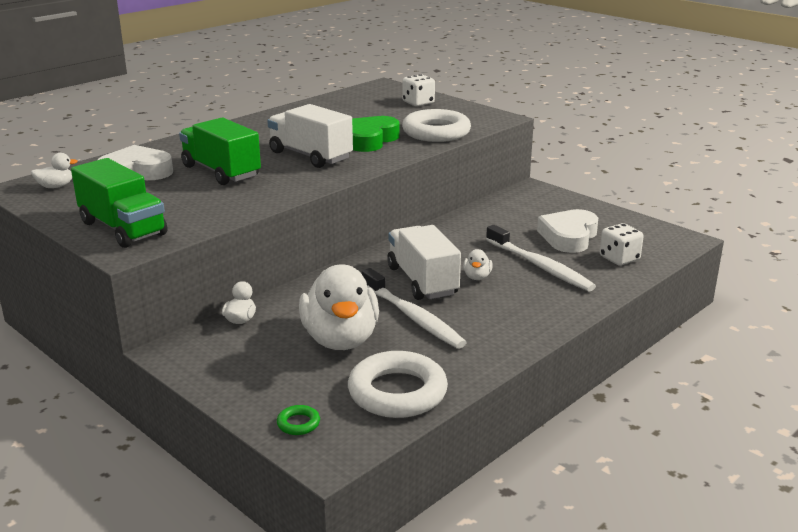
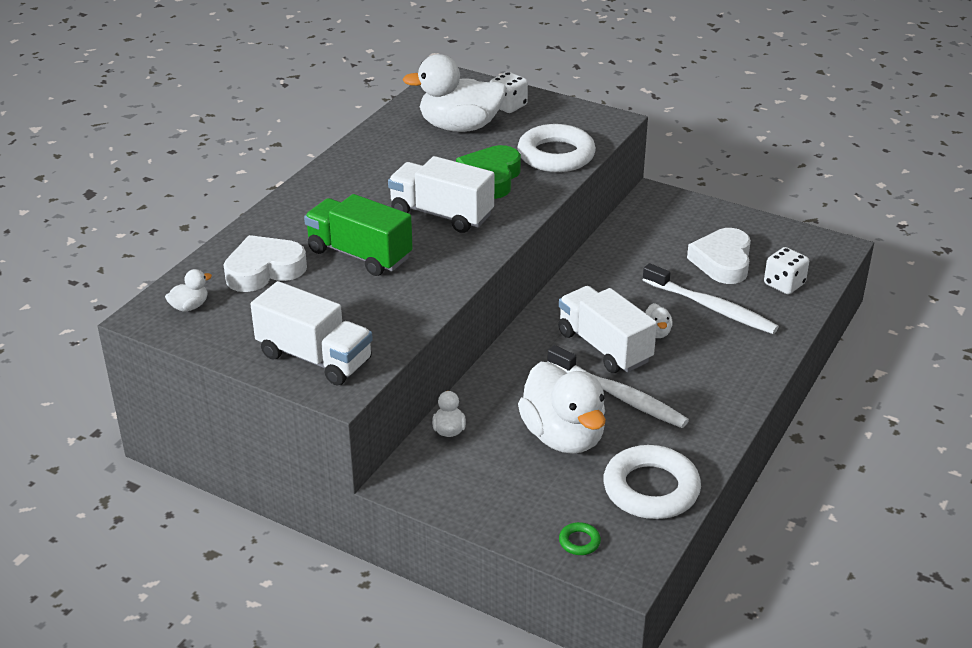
camera: 15 degrees left, 10 degrees up
(123, 228) = (314, 358): green truck -> white truck
(369, 110) = (460, 127): none -> white duck

